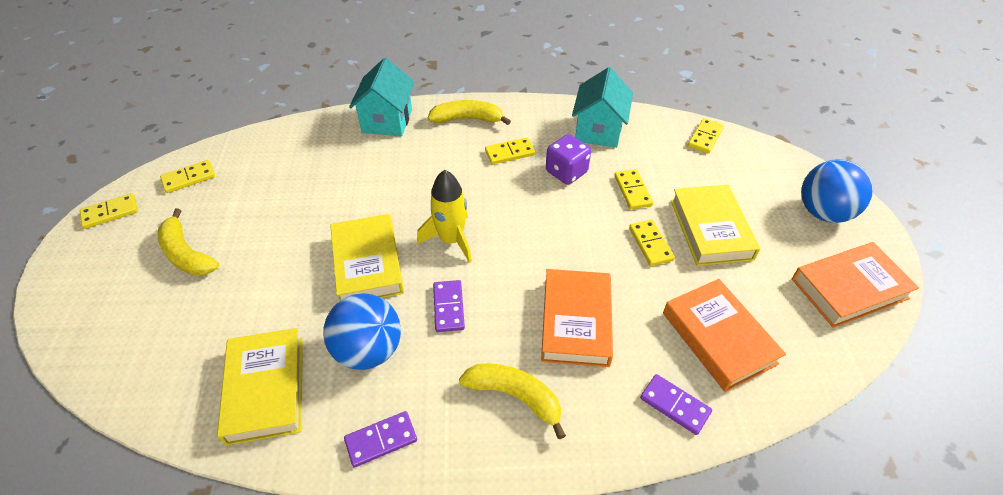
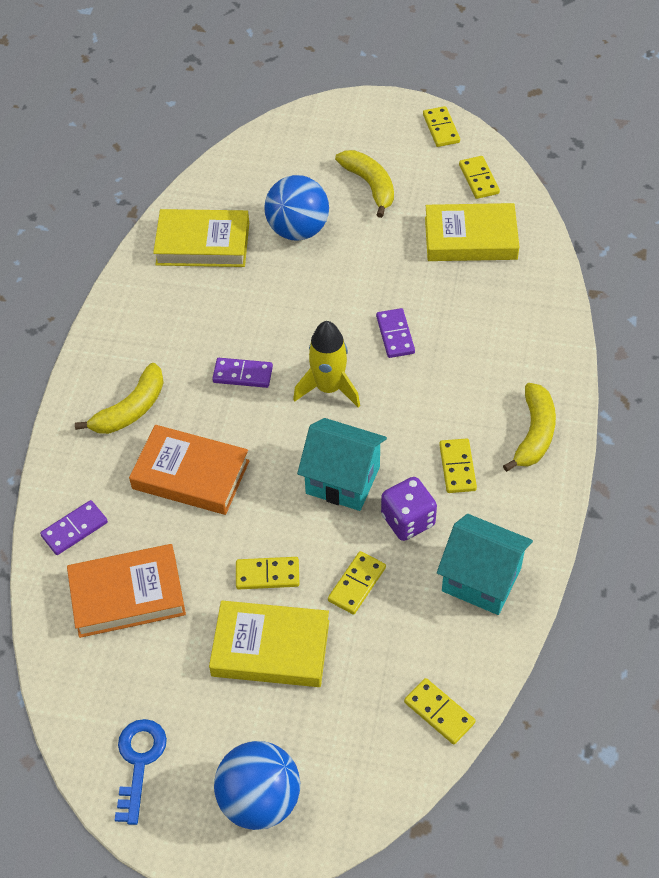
camera: 105 degrees right, 5 degrees up
(186, 254) = (370, 185): yellow banana -> yellow banana turned 90 degrees clockwise
(368, 263) = (317, 317): yellow book -> yellow book (470, 238)
(368, 350) = (216, 311): blue ball -> blue ball (298, 230)
(381, 440) = (128, 314): purple domino -> purple domino (395, 335)
(387, 121) = (545, 350): turquoise house -> turquoise house (342, 480)
(633, 191) = (357, 584): yellow domino -> yellow domino turned 60 degrees counterclockwise
(849, 288) = (139, 762): orange book -> blue key

